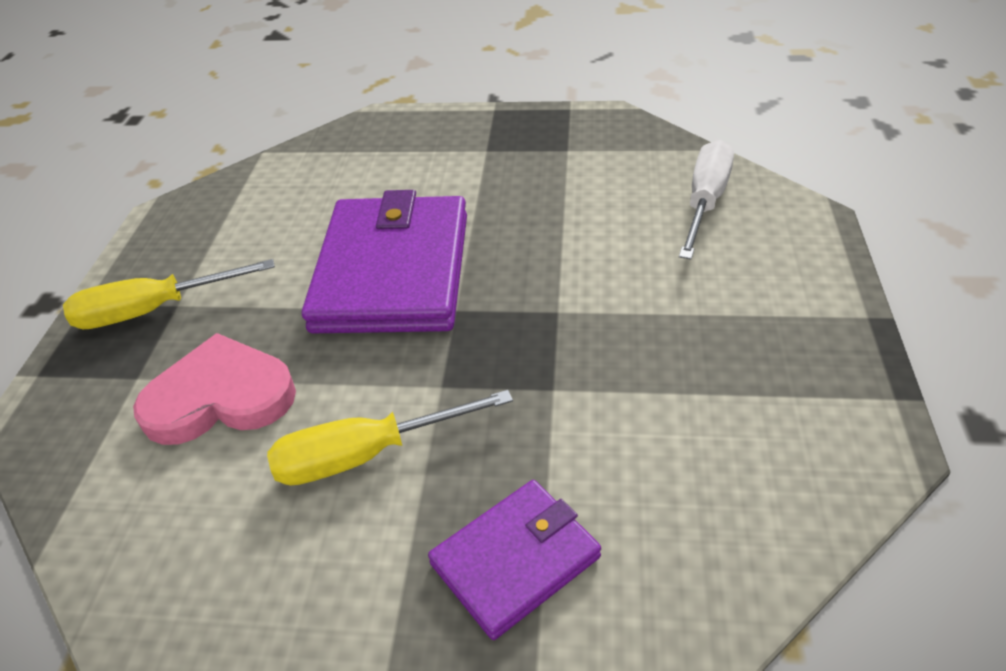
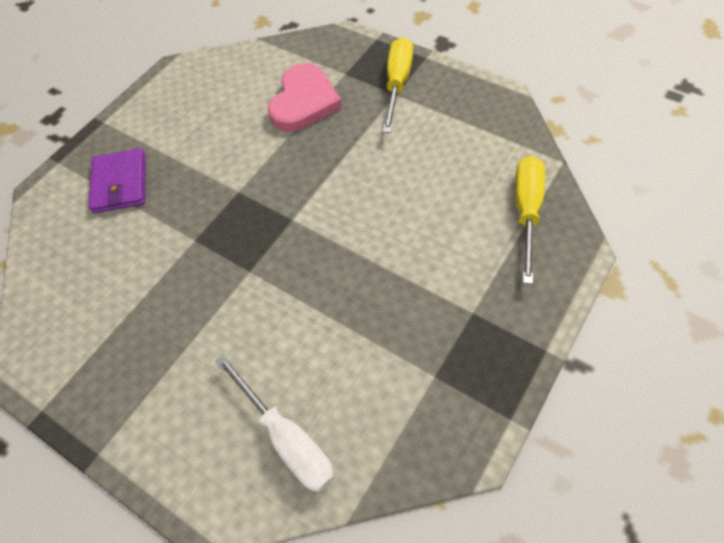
camera: 120 degrees right, 15 degrees up
(367, 454) = (219, 149): yellow screwdriver -> yellow screwdriver (526, 212)
(392, 271) = (352, 199): purple wallet -> none

